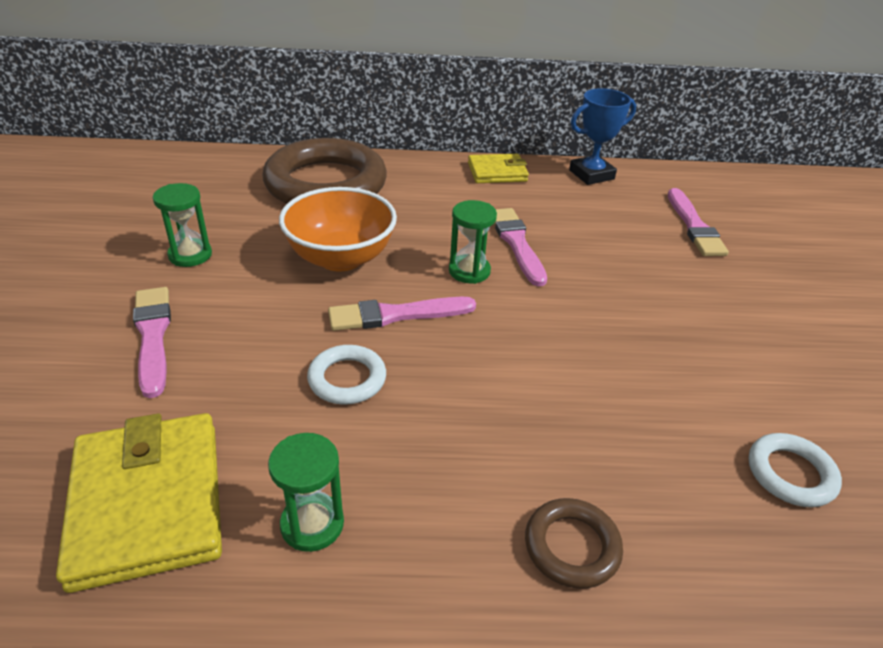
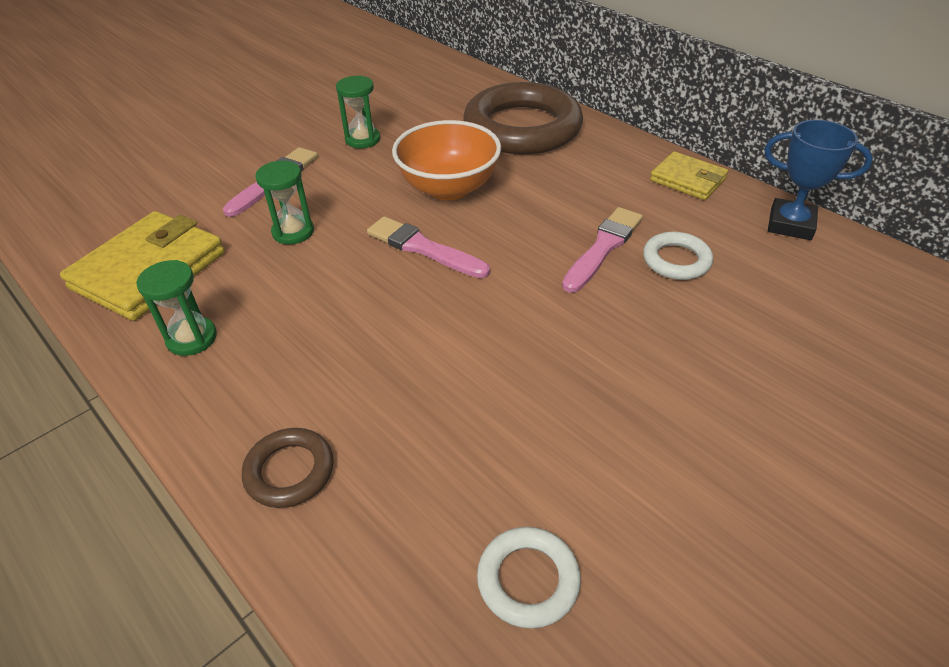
camera: 50 degrees right, 5 degrees up
(347, 379) = (330, 270): white ring -> white ring (676, 260)
(469, 271) = (526, 247): green hourglass -> green hourglass (293, 232)
(694, 226) = (830, 329): pink brush -> none

